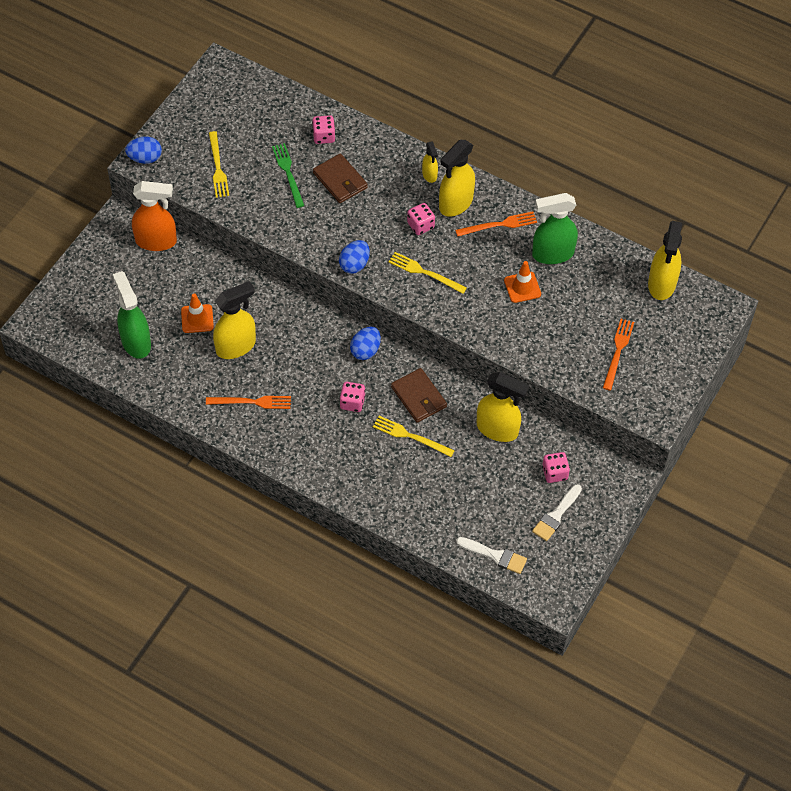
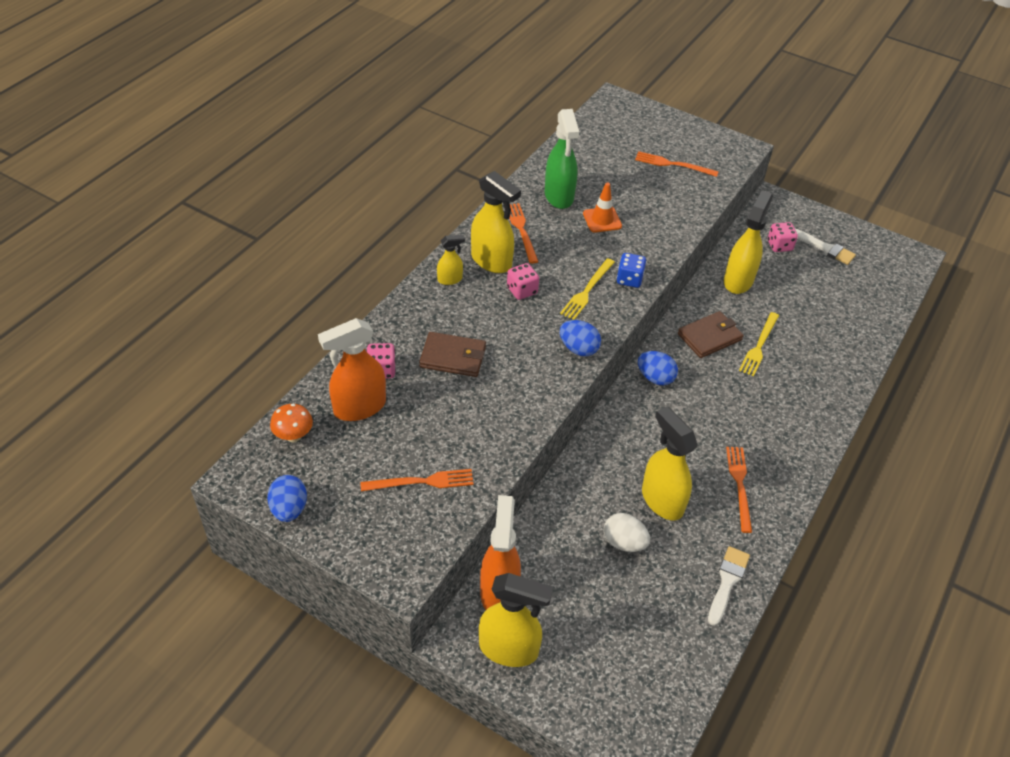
camera: 90 degrees left, 10 degrees down
(136, 342) = (666, 614): green spray bottle -> none
(145, 158) = (397, 570): blue egg -> blue egg (289, 509)
(197, 319) = (624, 542): orange traffic cone -> white egg
(218, 167) = (422, 482): yellow fork -> orange fork
(257, 91) = (294, 436): none -> orange mushroom
(285, 126) = (359, 407): none -> orange spray bottle
(288, 173) = (437, 407): green fork -> none
(340, 180) = (453, 357): brown wallet -> brown wallet turned 45 degrees clockwise
(352, 402) = (725, 392): pink dice -> none
(442, 305) = (629, 279): none -> blue dice
(495, 555) = (880, 291): white brush -> white brush (727, 581)
(661, 284) = (592, 132): yellow spray bottle -> yellow spray bottle (509, 649)

